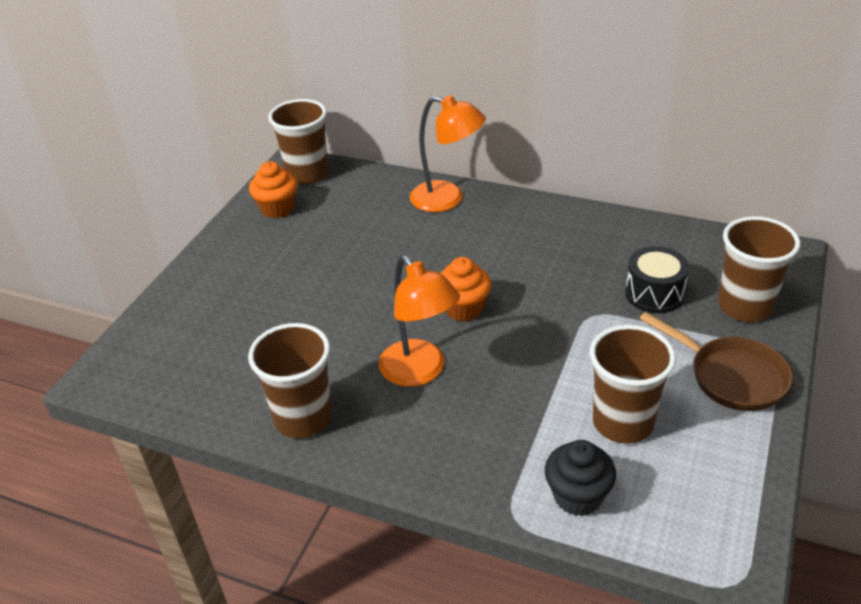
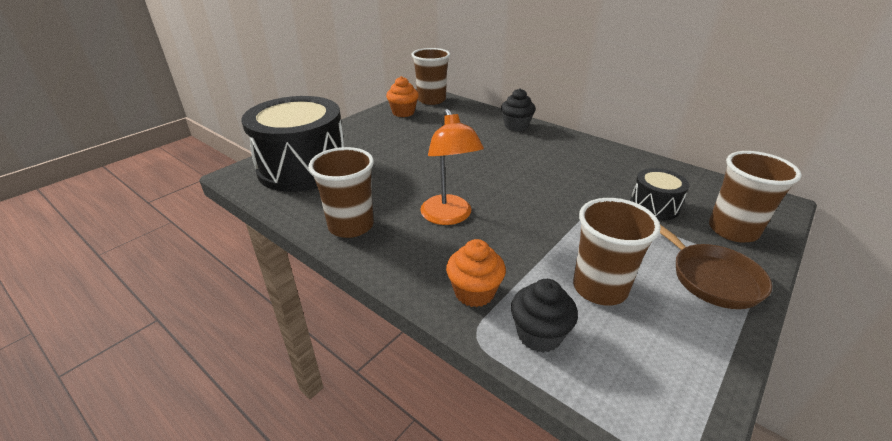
camera: 15 degrees right, 5 degrees down
(186, 344) = (303, 168): none -> black drum
(447, 199) = (516, 126): orange lamp -> black cupcake
(463, 308) = (499, 186): orange cupcake -> orange cupcake (474, 292)

